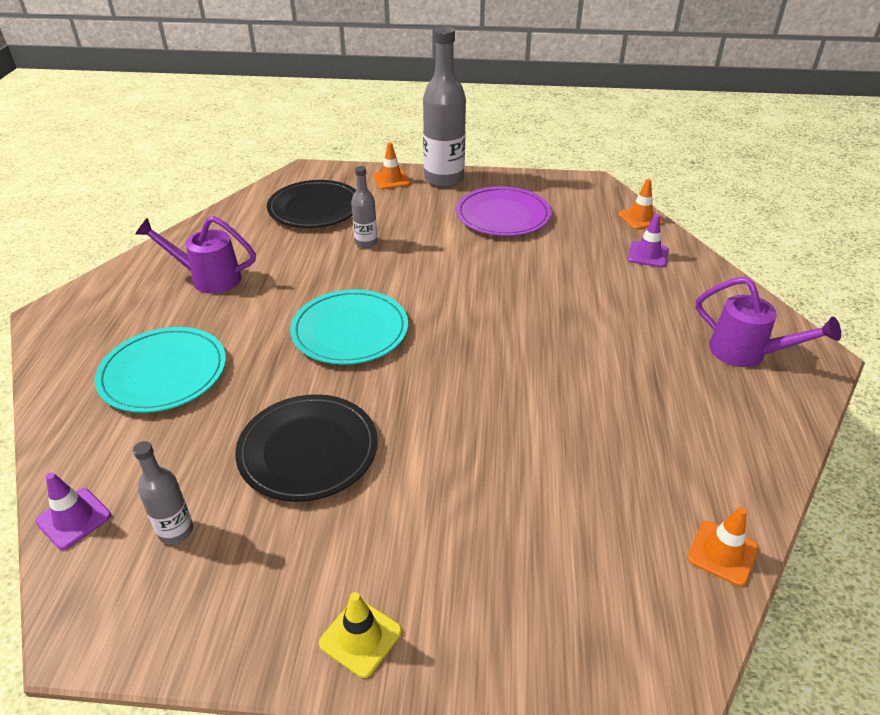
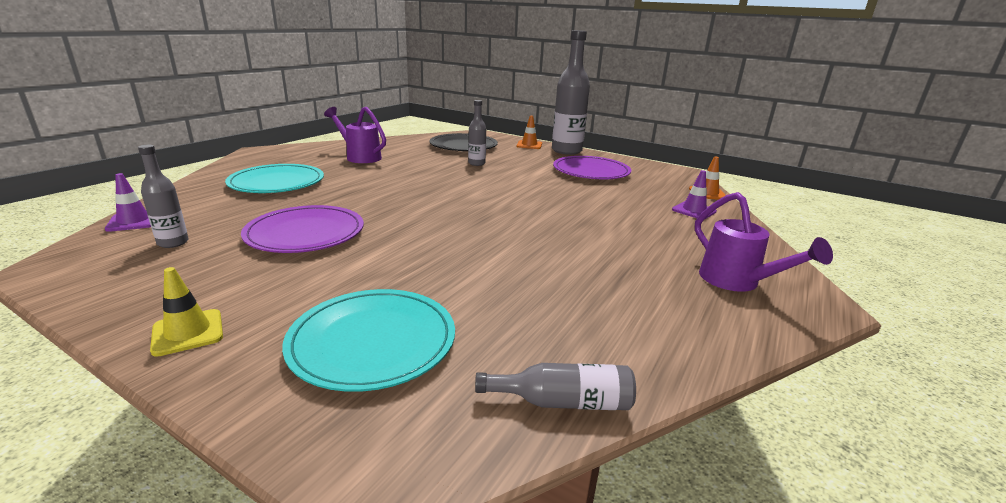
camera: 25 degrees right, 15 degrees down
(308, 450) = (305, 233): black plate -> purple plate
(350, 331) = (412, 193): turquoise plate -> turquoise plate (373, 342)
(722, 553) = (563, 402): orange traffic cone -> grey bottle

